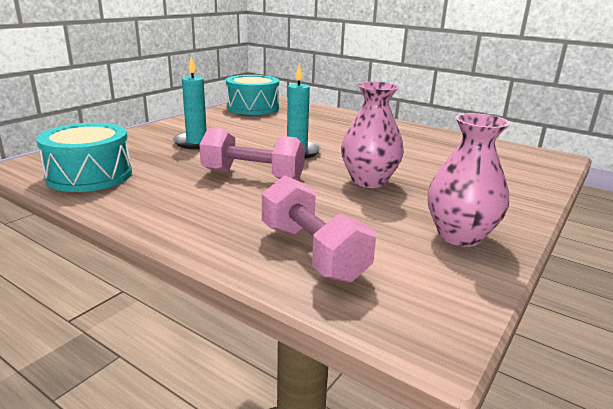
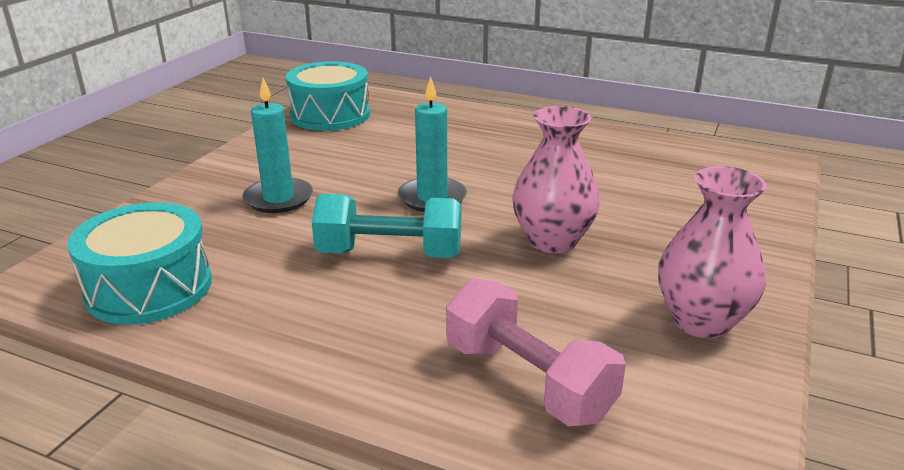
camera: 10 degrees left, 5 degrees up
(253, 176) = (390, 254): pink dumbbell -> turquoise dumbbell

